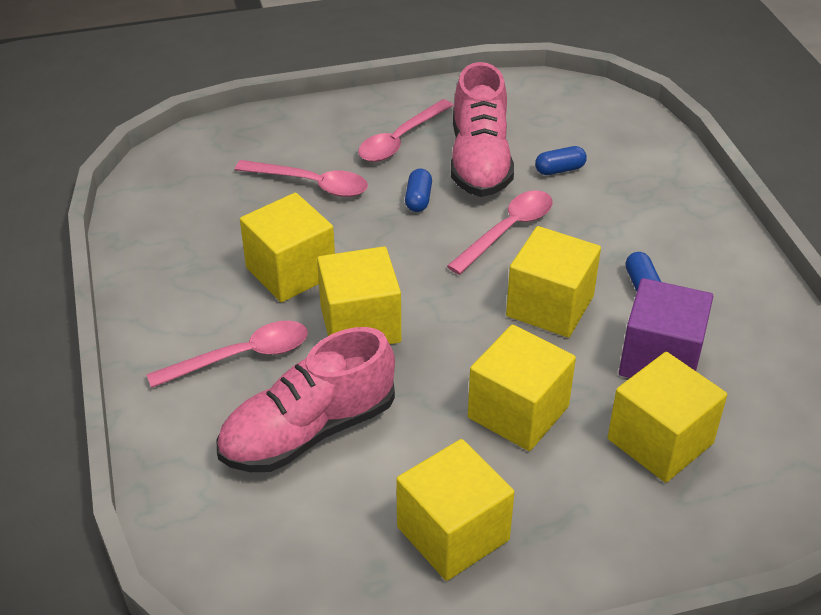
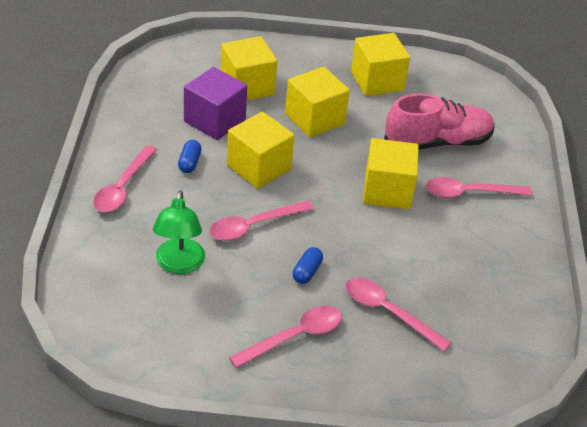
camera: 165 degrees left, 0 degrees up
(291, 272) = (424, 240): yellow cube -> none
(479, 161) = (238, 293): pink shoe -> none
(559, 170) = (179, 265): blue capsule -> green lamp
(692, 231) = (123, 187): none -> pink spoon

